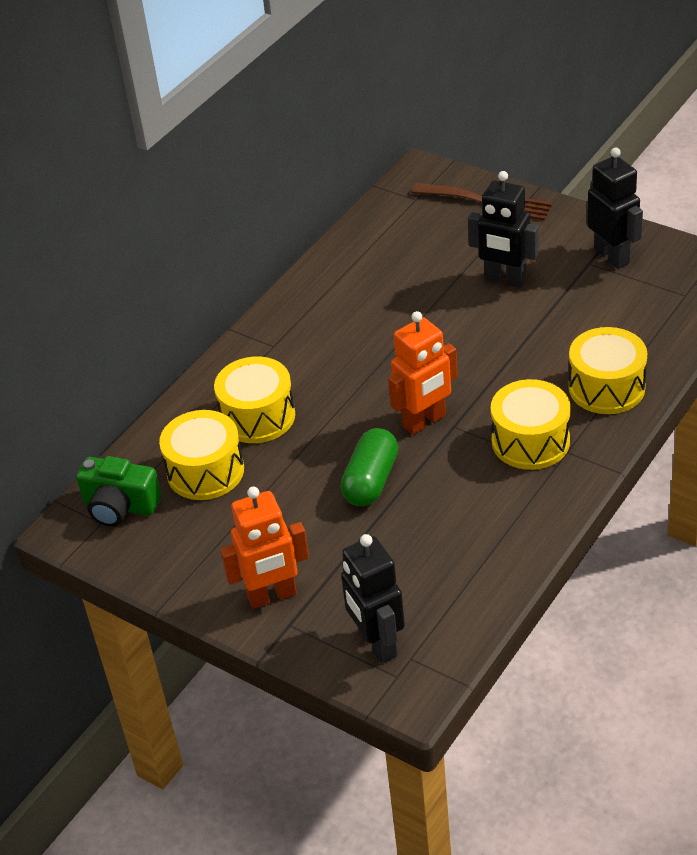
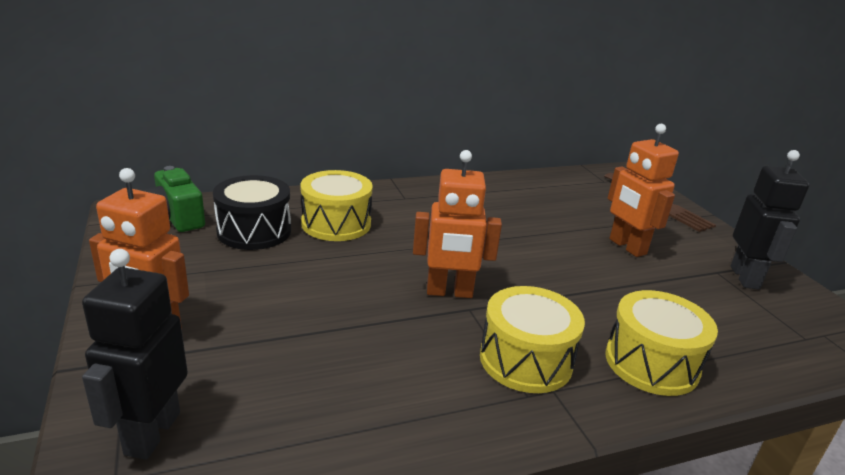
camera: 30 degrees right, 15 degrees down
(205, 471) = (254, 231): yellow drum -> black drum
(371, 481) = (351, 304): green capsule -> none
(505, 280) = (627, 247): black robot -> orange robot

